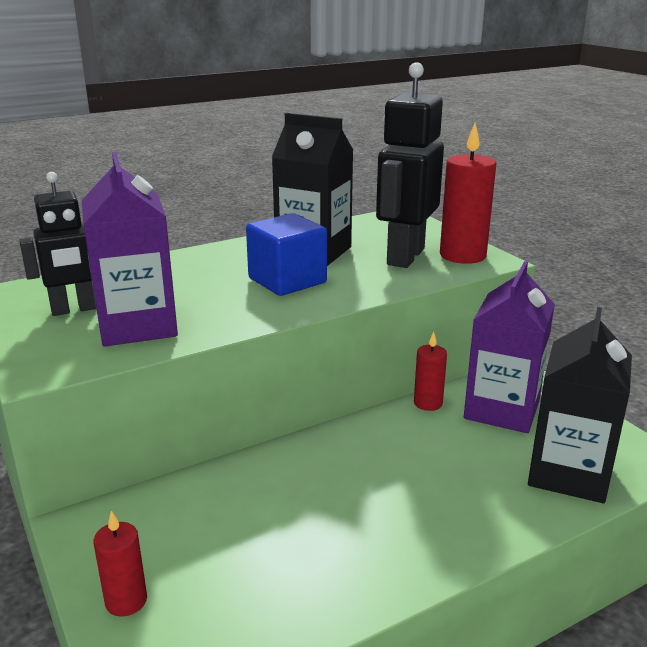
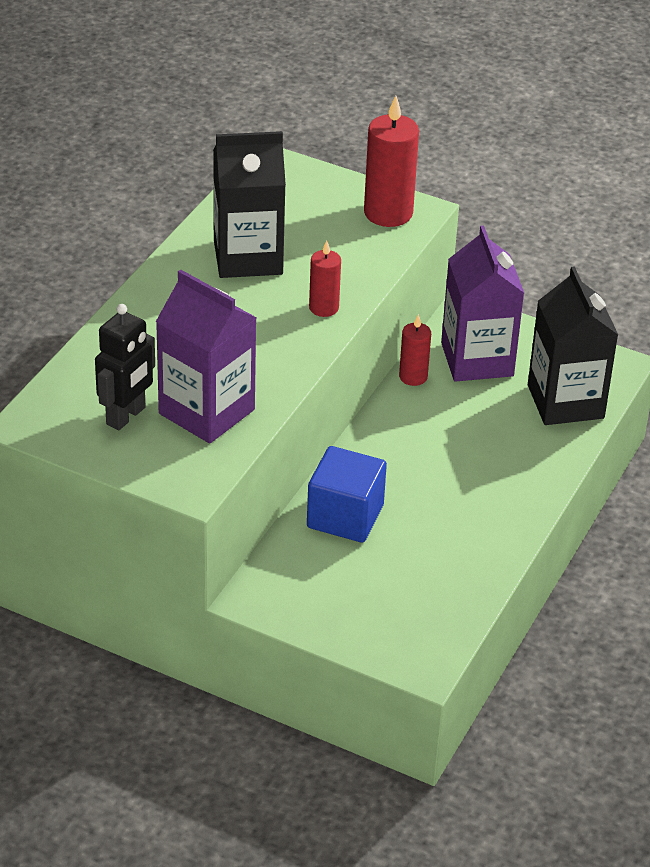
camera: 35 degrees left, 15 degrees up
(126, 601) = (351, 626): red candle -> red candle (324, 308)
(287, 280) = (268, 308): blue cube -> blue cube (345, 516)
(404, 256) = (338, 234): black robot -> none

